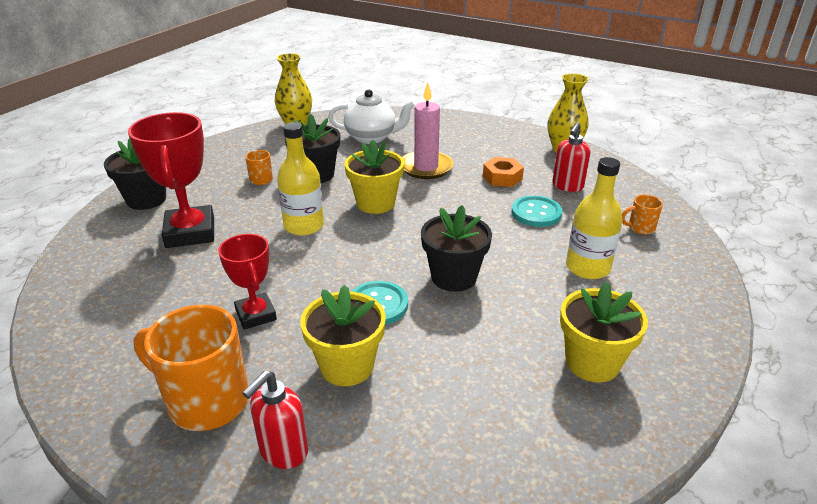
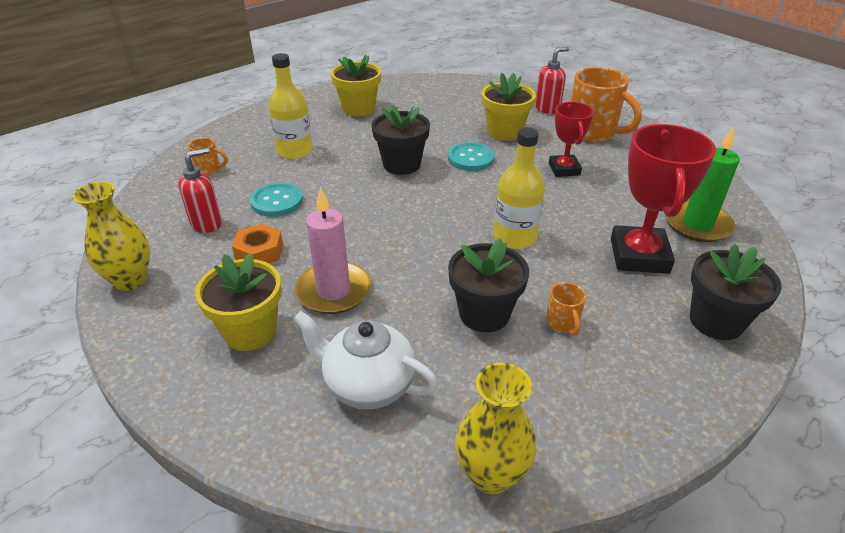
camera: 160 degrees left, 5 degrees up
(116, 274) = (697, 224): none -> green candle
(375, 203) = (427, 249): yellow flower pot -> yellow flower pot (250, 331)

